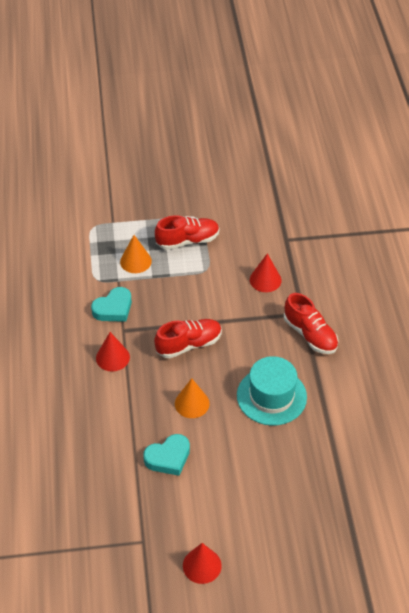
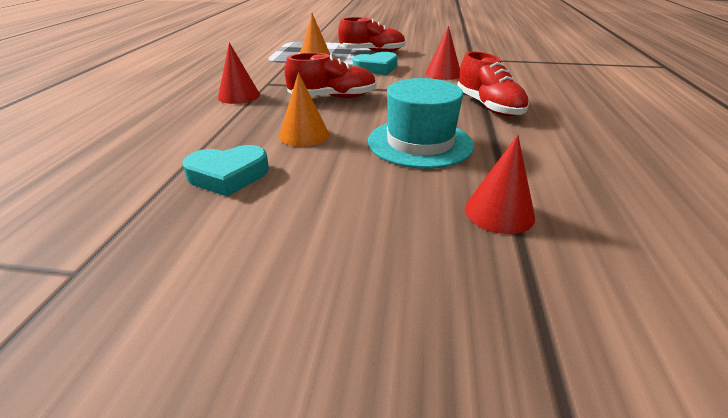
camera: 15 degrees right, 15 degrees down
(113, 308) = (270, 73): turquoise heart -> turquoise heart (376, 68)
(202, 565) = (144, 347): red cone -> red cone (499, 212)

